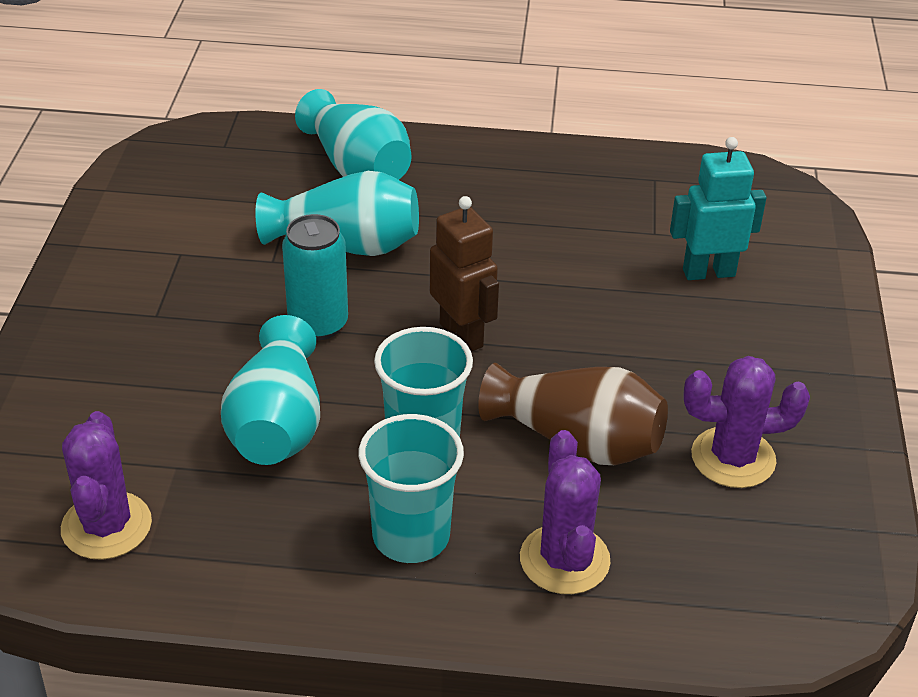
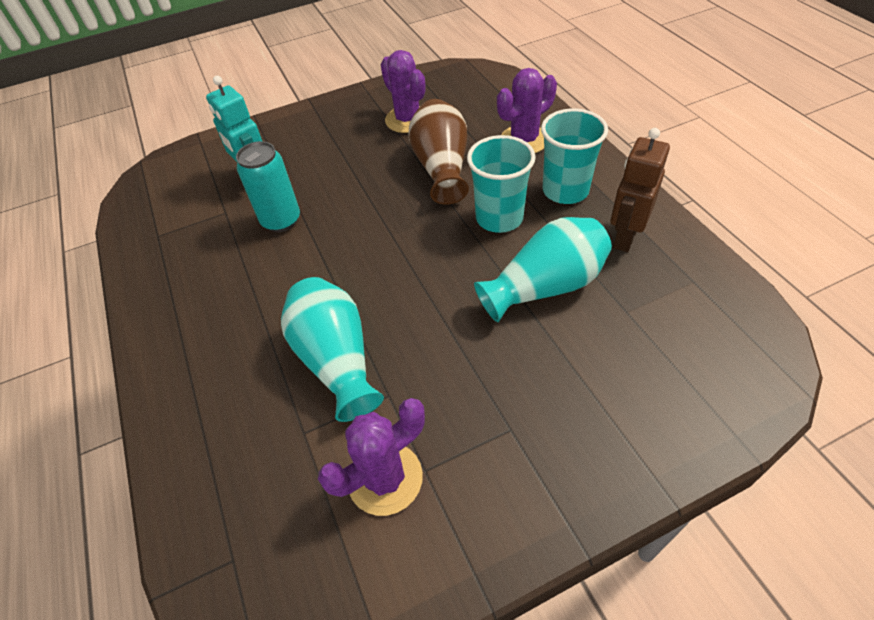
camera: 115 degrees left, 10 degrees up
(106, 526) = (701, 312): purple cactus -> purple cactus (385, 478)
(318, 324) = (439, 322): turquoise can -> turquoise can (281, 220)
(357, 167) = (221, 416): turquoise vase -> none
(462, 335) = (392, 247): brown robot -> brown robot (625, 237)

